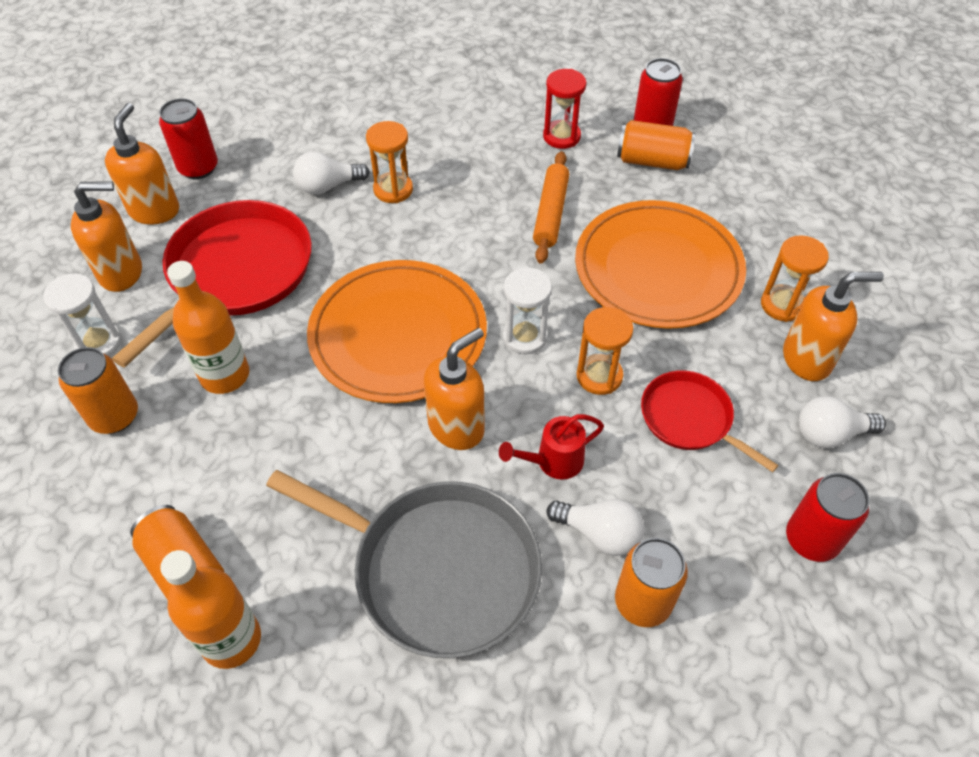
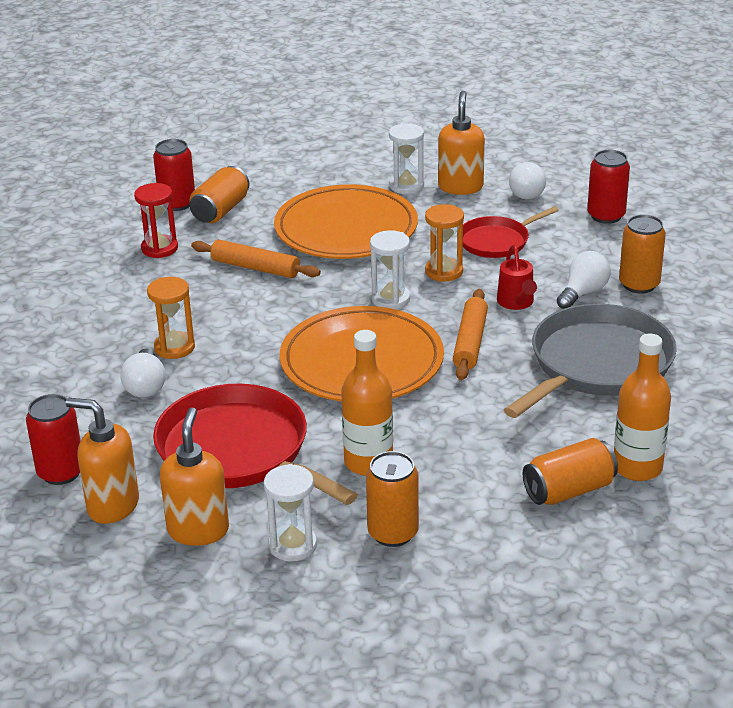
camera: 75 degrees left, 20 degrees down
(457, 427) = (470, 342): orange soap dispenser -> orange rolling pin
(782, 305) = (406, 186): orange hourglass -> white hourglass

